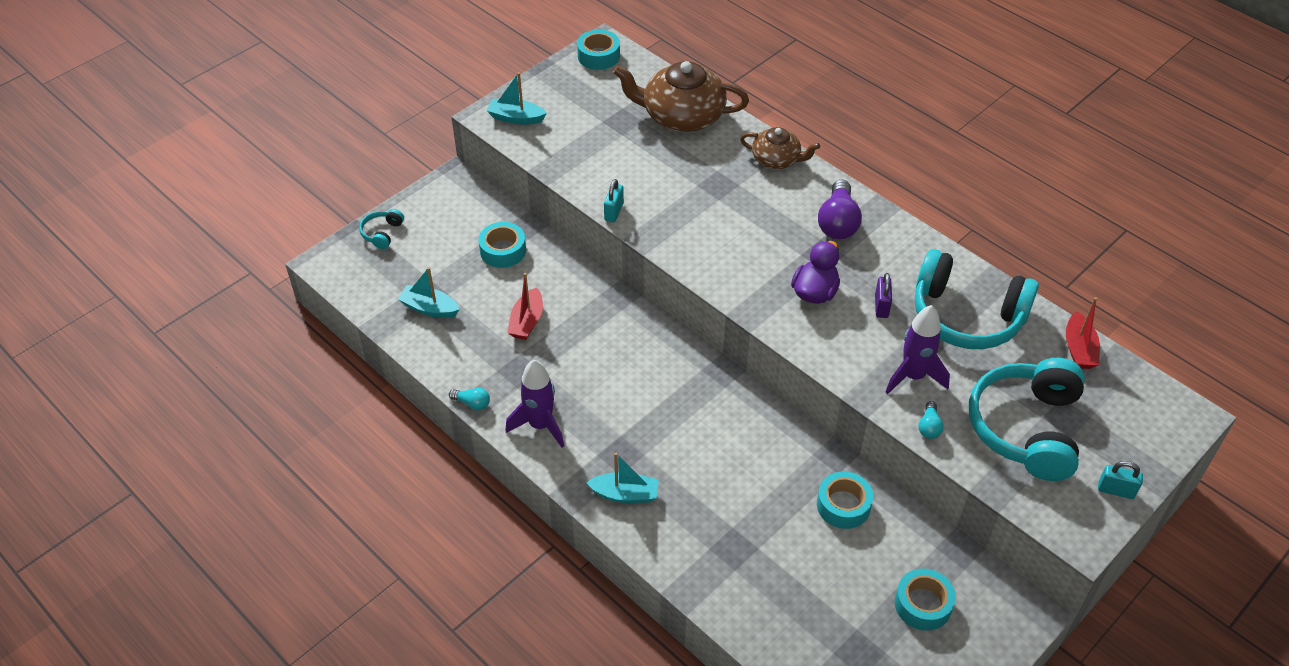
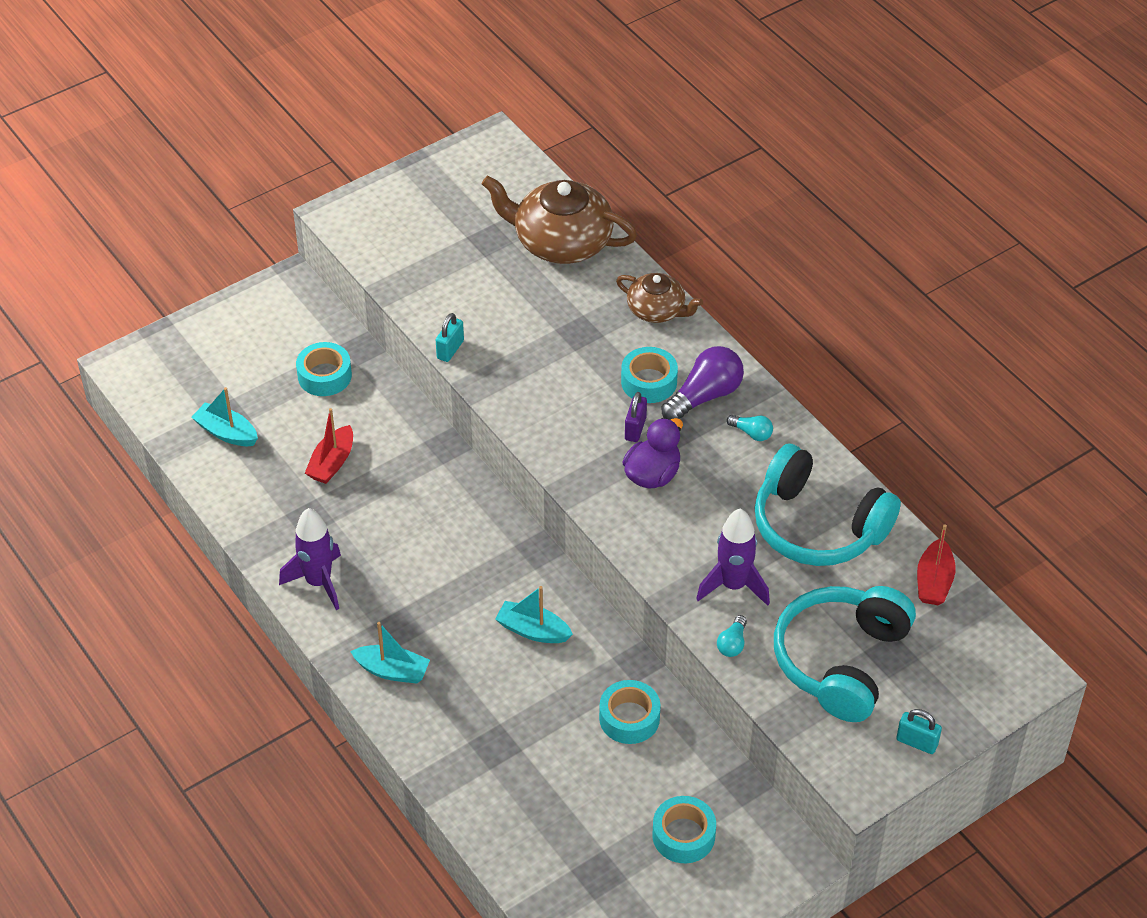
camera: 10 degrees right, 0 degrees up
(382, 233) = (192, 337): turquoise headphones -> none
(472, 403) = (250, 547): turquoise light bulb -> turquoise light bulb (751, 433)
(516, 118) = (367, 220): turquoise boat -> turquoise boat (533, 630)
(598, 56) = (483, 153): turquoise tape -> turquoise tape (649, 382)
(838, 222) = (705, 396): purple light bulb -> purple light bulb turned 150 degrees counterclockwise
(881, 306) = (723, 501): purple padlock -> purple padlock (635, 429)

